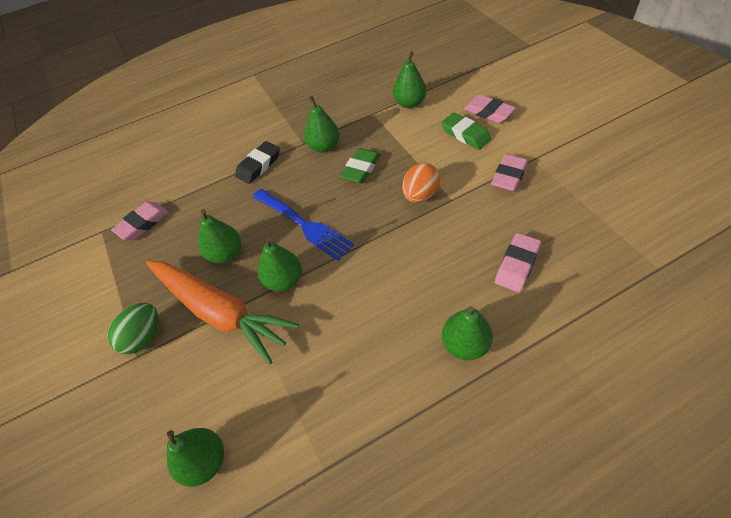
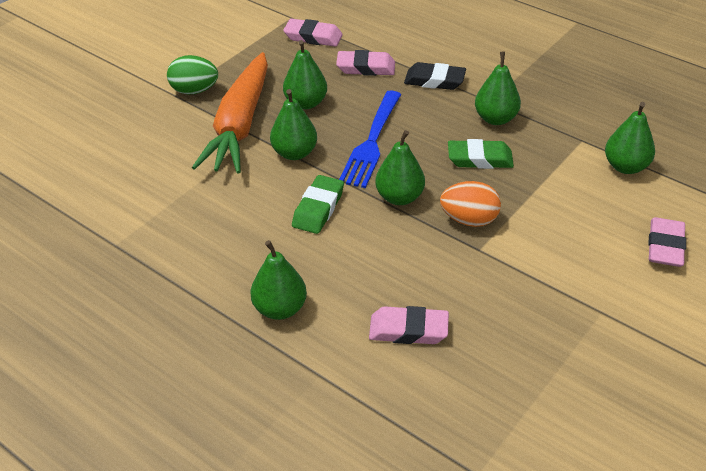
camera: 60 degrees right, 10 degrees down
(205, 461) = (99, 171): green pear -> green pear (399, 197)
(465, 134) = (603, 234): green eraser -> green eraser (318, 208)
(509, 176) = (553, 293): pink eraser -> pink eraser (366, 68)

